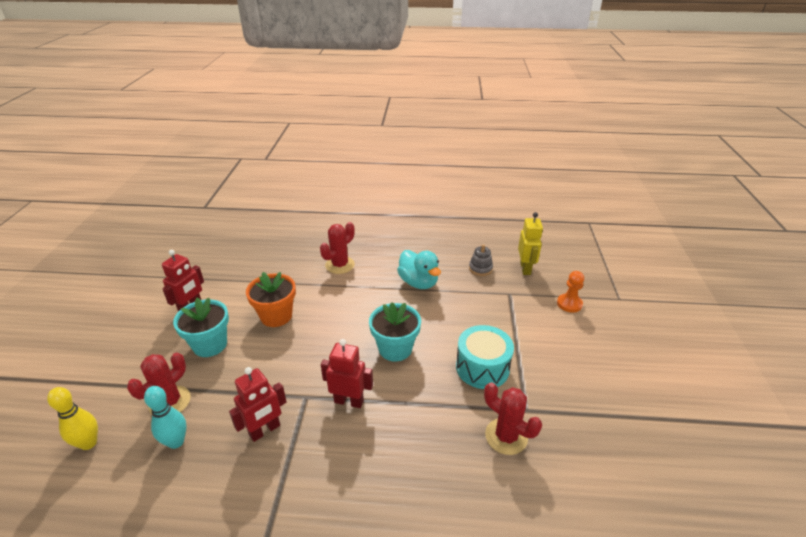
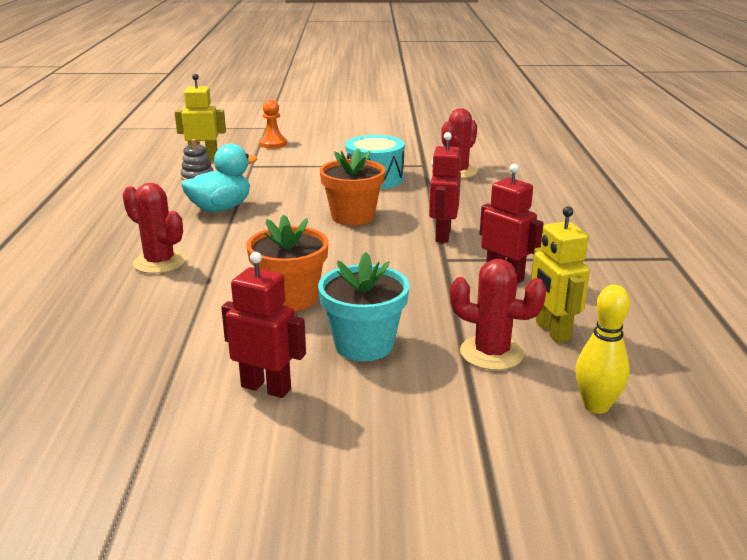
camera: 95 degrees left, 10 degrees down
(176, 442) = (552, 331): turquoise bowling pin -> yellow robot
(395, 349) = (353, 217): turquoise flower pot -> orange flower pot

